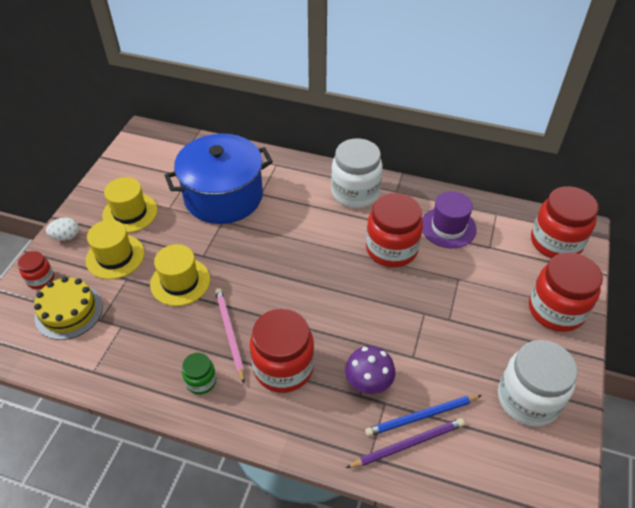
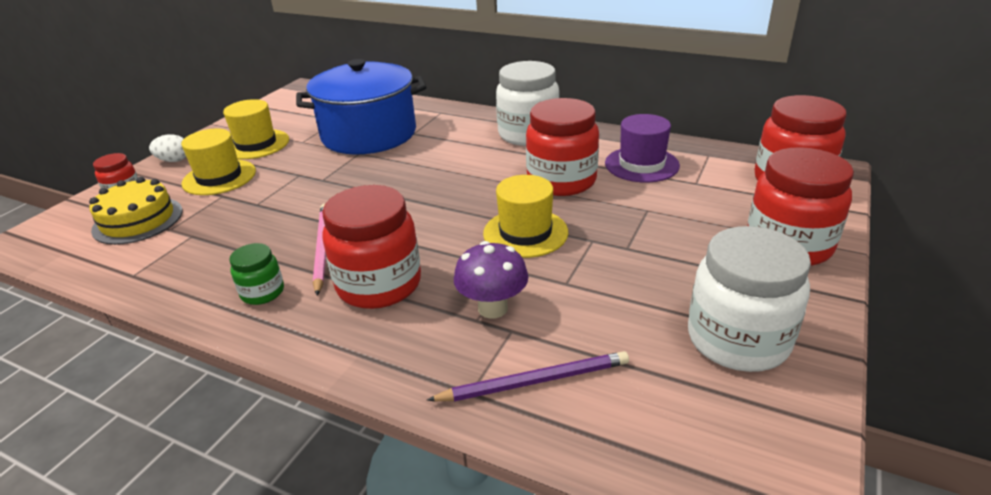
camera: 10 degrees right, 15 degrees down
(180, 282) = (284, 200): yellow hat -> yellow hat (525, 233)
(421, 416) = (563, 349): blue pencil -> none

